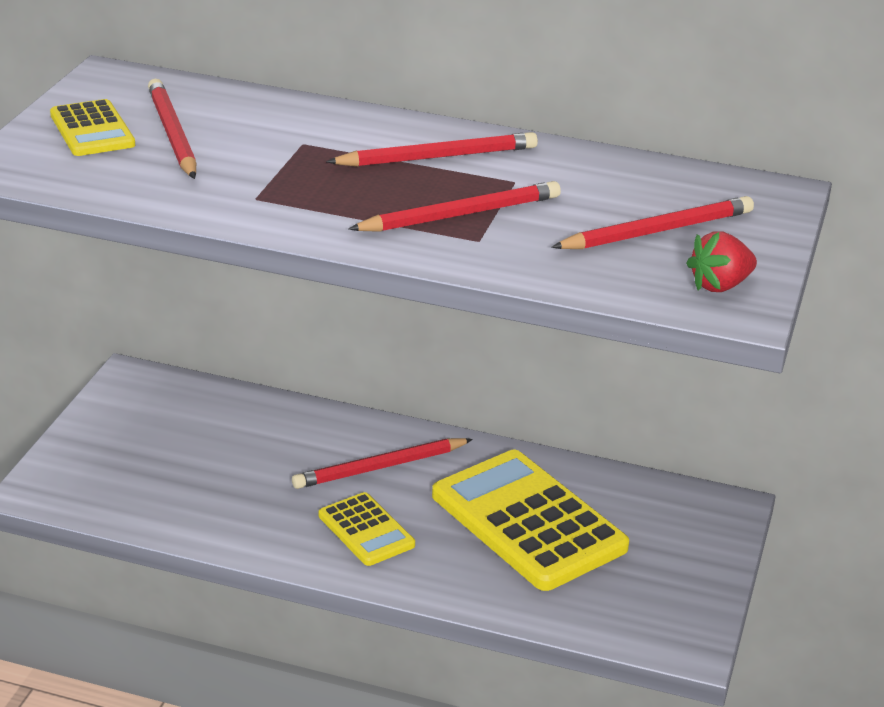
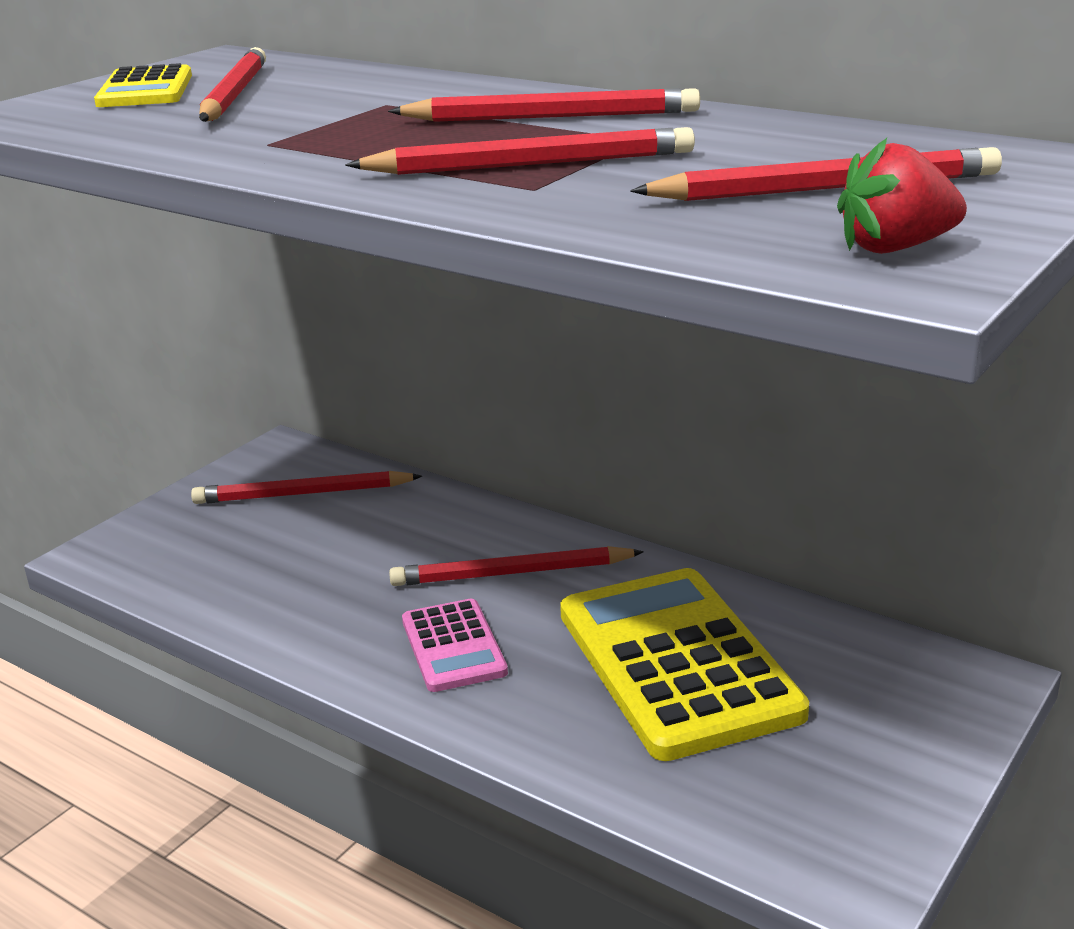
camera: 20 degrees right, 5 degrees down
(176, 418) = (303, 494): none -> red pencil
(366, 530) = (453, 646): yellow calculator -> pink calculator

